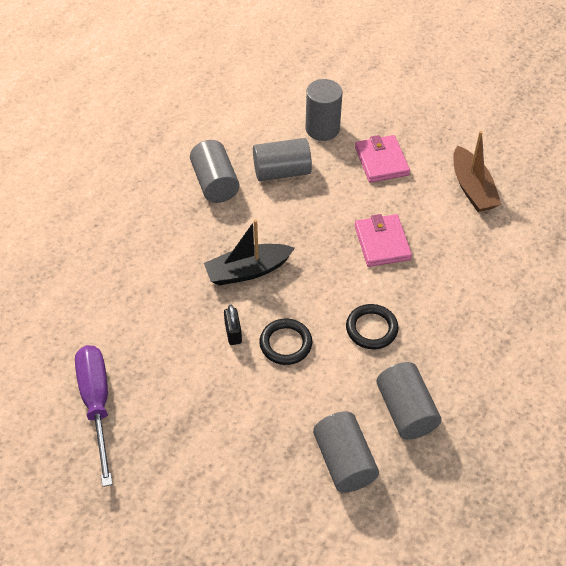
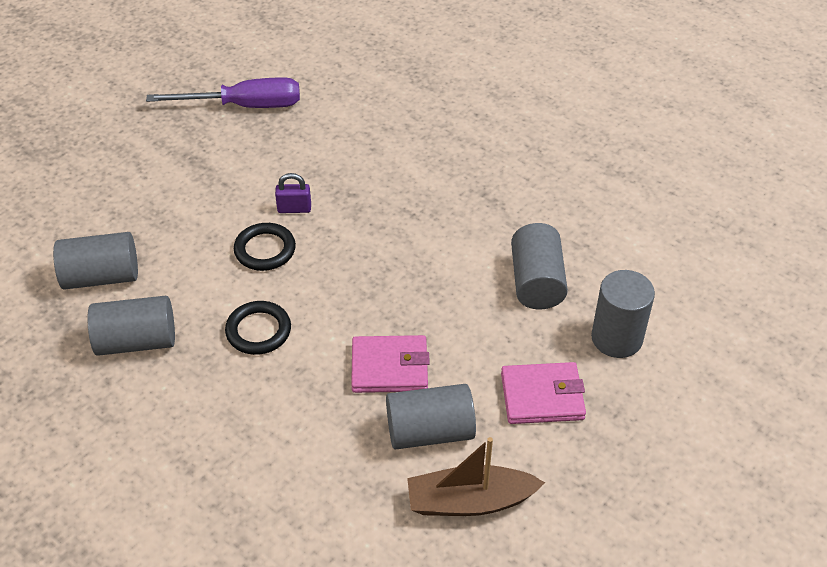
camera: 100 degrees right, 5 degrees down
(215, 183) = (525, 215): grey cylinder -> grey cylinder (430, 431)
(233, 333) = (294, 208): black padlock -> purple padlock
(247, 271) = (378, 230): black boat -> none

